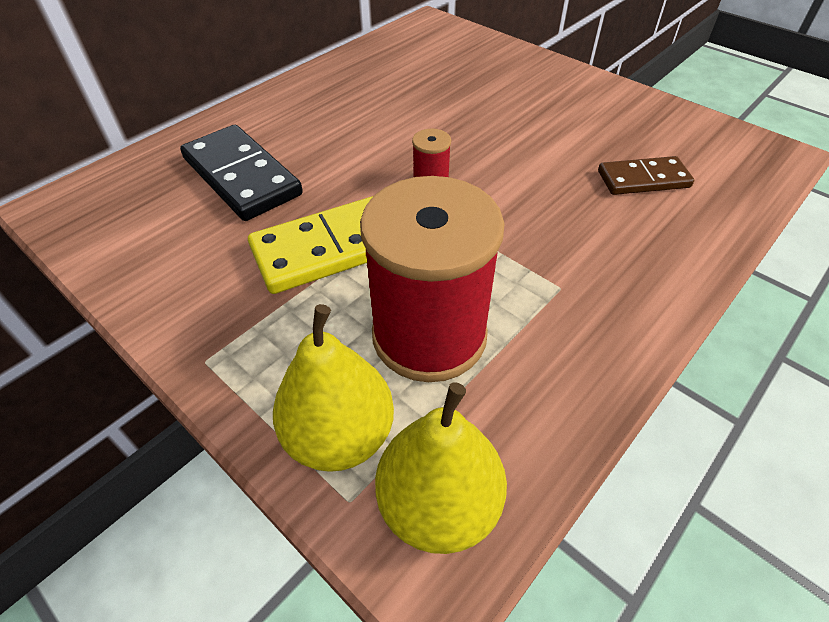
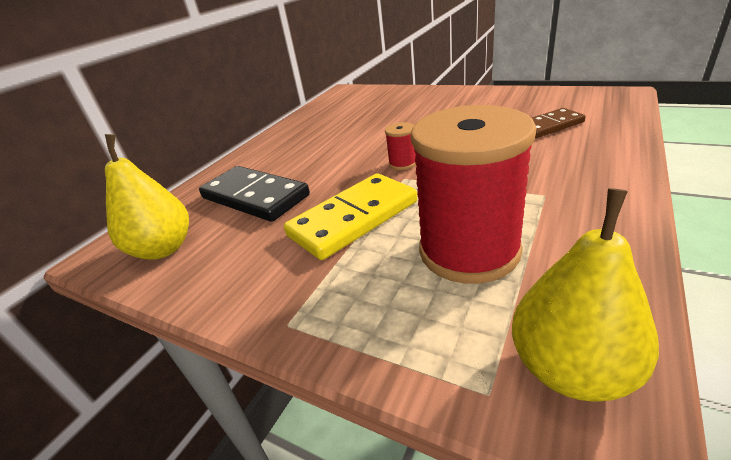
camera: 10 degrees left, 15 degrees down
(339, 435) = (444, 343): yellow pear -> yellow pear (164, 249)

